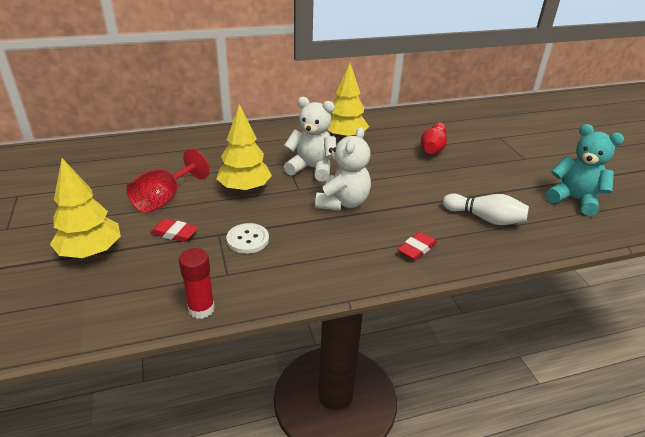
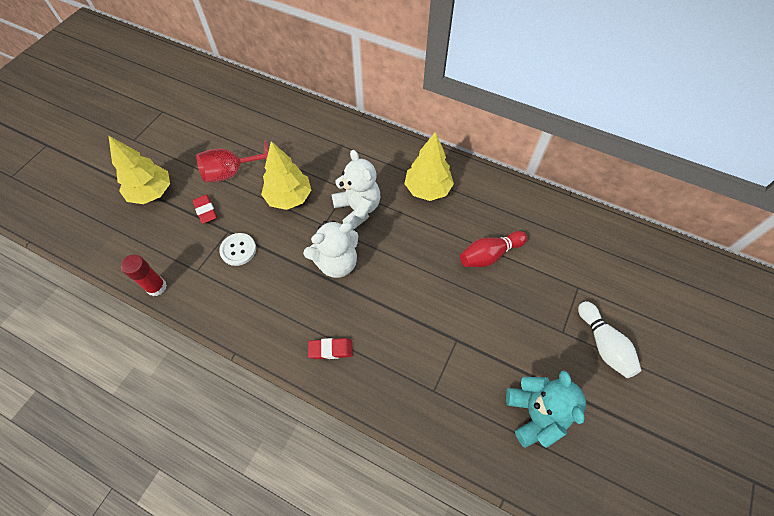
camera: 45 degrees right, 25 degrees up
(485, 218) = (422, 366): white bowling pin -> white bowling pin (603, 344)

